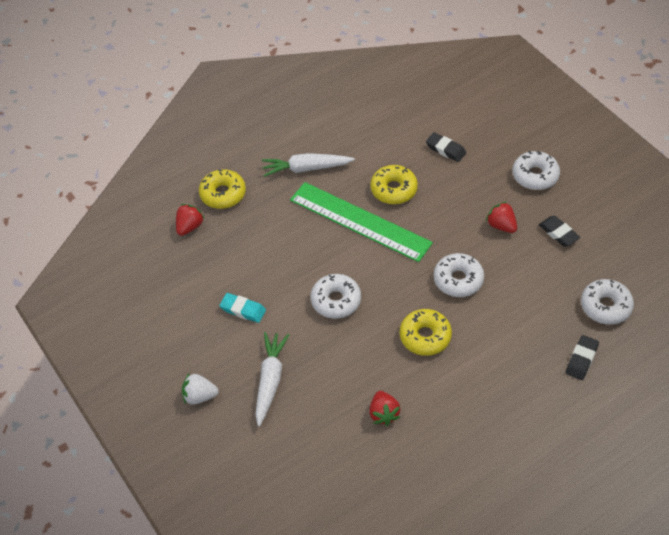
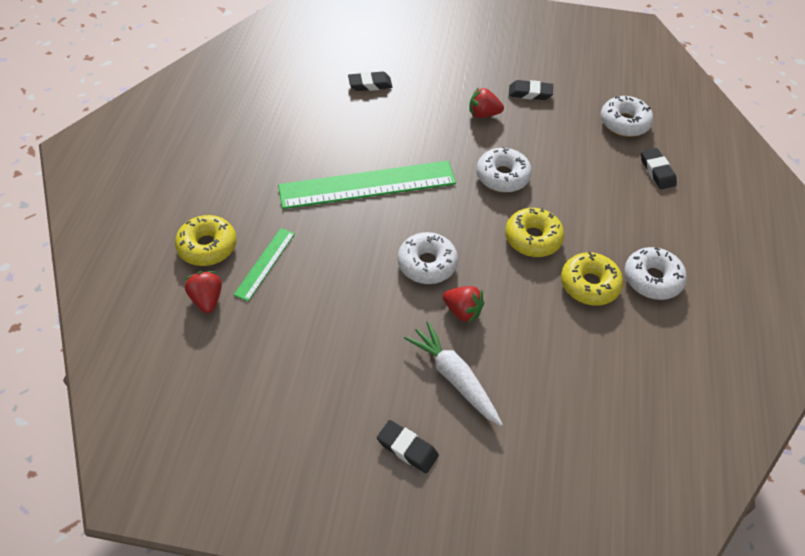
camera: 50 degrees left, 0 degrees up
(199, 396) = (407, 448): white strawberry -> black eraser
(242, 228) = (265, 263): none -> green ruler
(243, 310) = (353, 335): turquoise eraser -> none
(306, 168) = (265, 173): white carrot -> none
(383, 414) = (579, 325): red strawberry -> red strawberry (462, 311)
(393, 189) = (365, 141): yellow donut -> yellow donut (589, 284)
(535, 176) = (462, 63): white donut -> white donut (652, 279)

